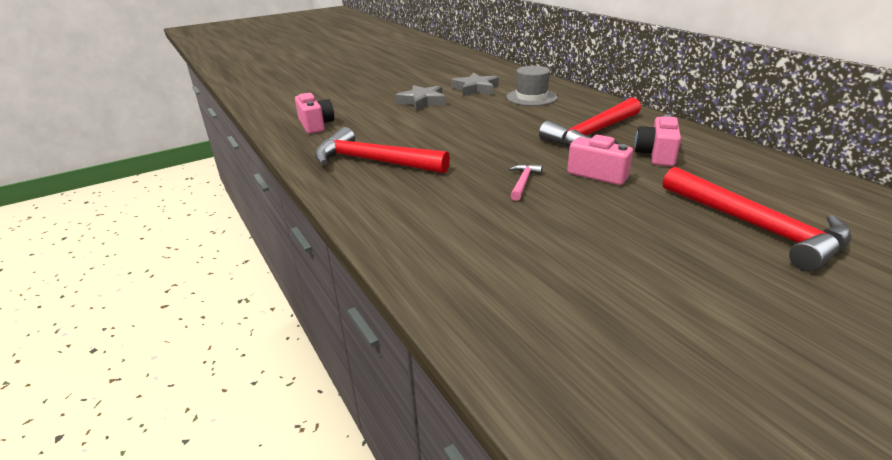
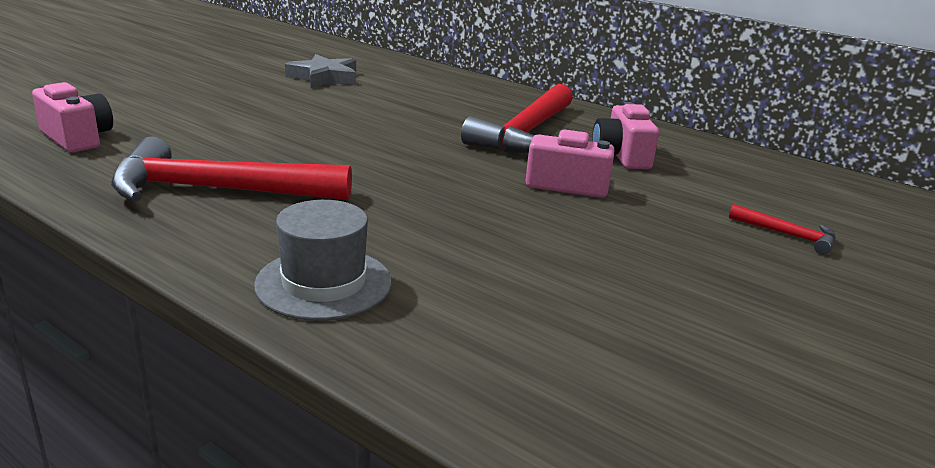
camera: 25 degrees left, 5 degrees down
(422, 101) = (250, 97): grey star -> none
(523, 182) = (473, 204): pink hammer -> none
(531, 97) = (414, 88): grey hat -> grey hat (324, 283)
(756, 227) = (788, 235): red hammer -> red hammer, size x0.44

